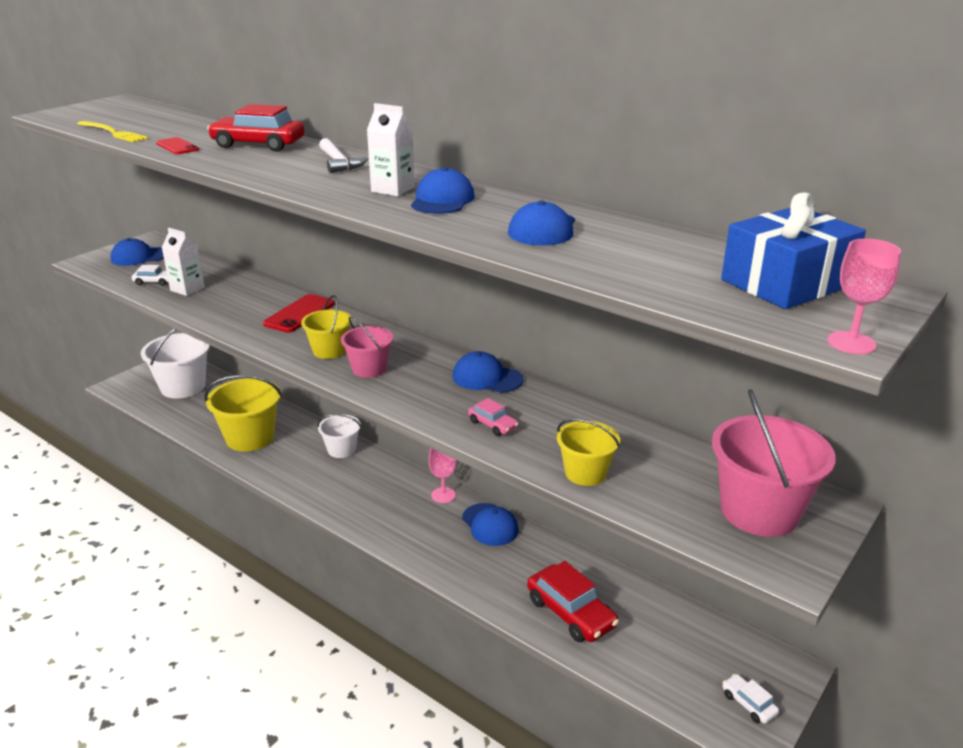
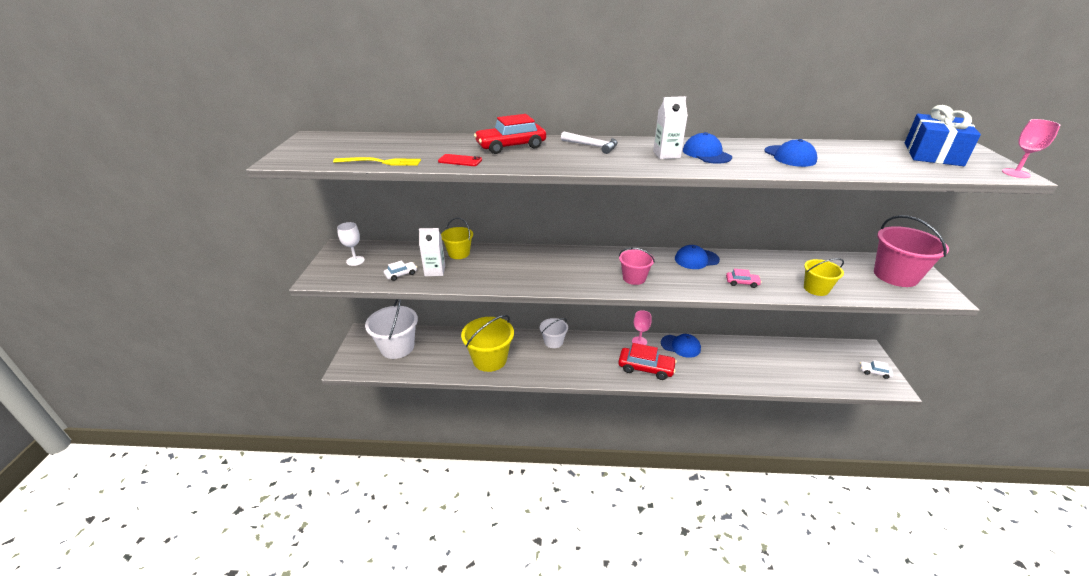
camera: 35 degrees left, 5 degrees up
(139, 256) = (355, 261): blue cap -> white goblet
(299, 314) = (537, 261): red phone -> none
(329, 350) = (594, 276): yellow bucket -> yellow bucket (459, 253)
(571, 613) = (769, 370): red car -> red car (646, 368)

